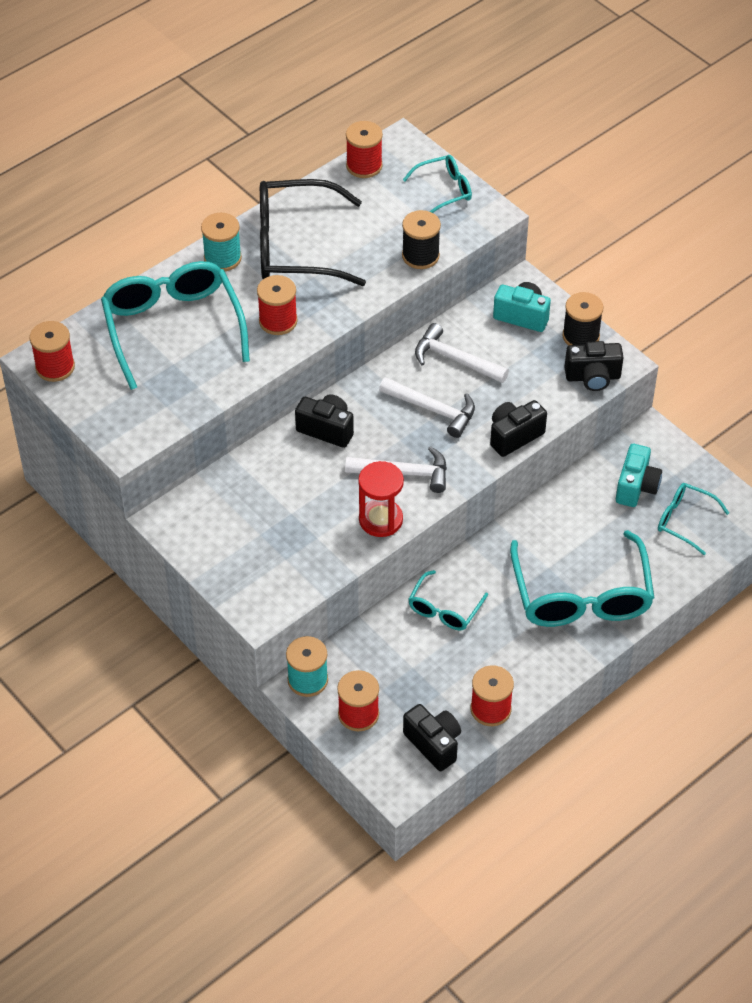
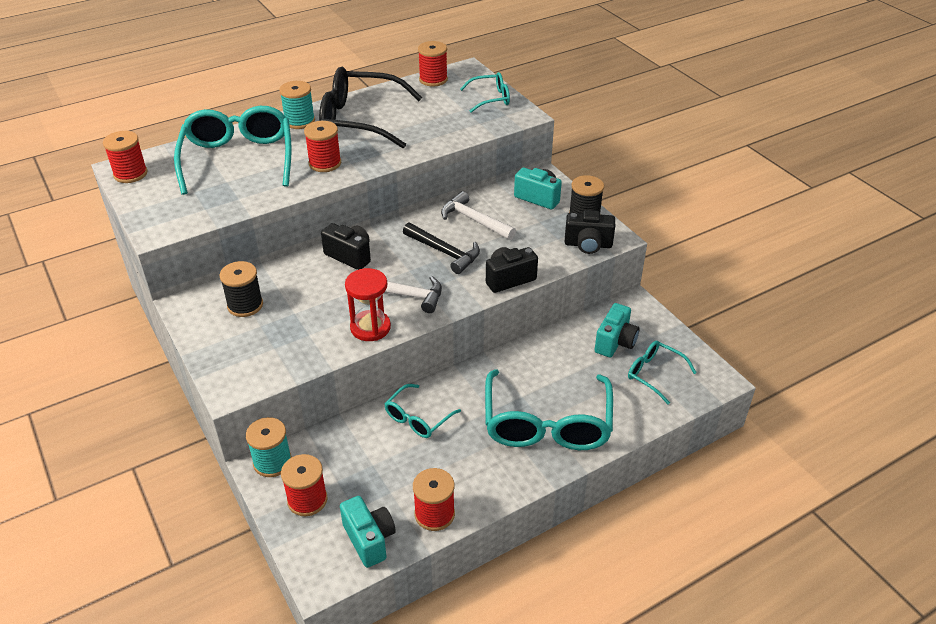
camera: 10 degrees right, 10 degrees down
(420, 256) = (458, 135): black spool -> black spool (245, 305)
(433, 410) = (445, 252): white hammer -> black hammer
(434, 744) = (369, 539): black camera -> turquoise camera

